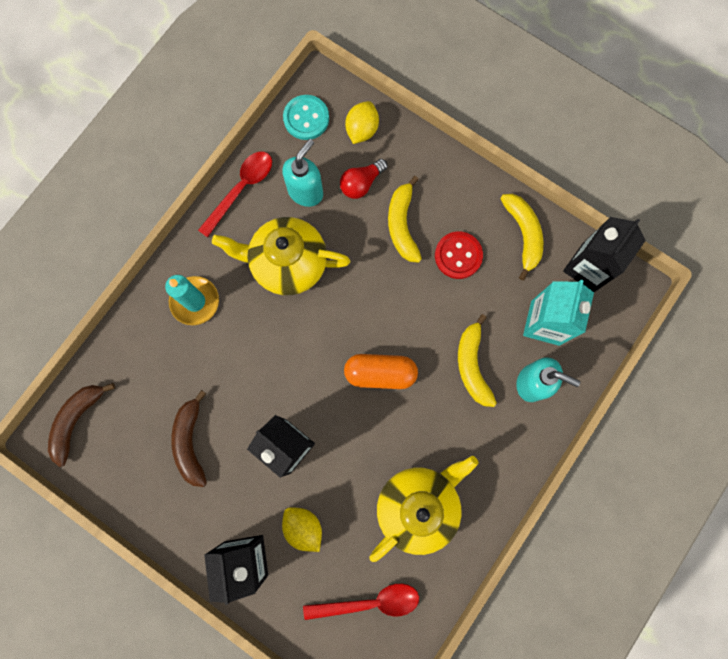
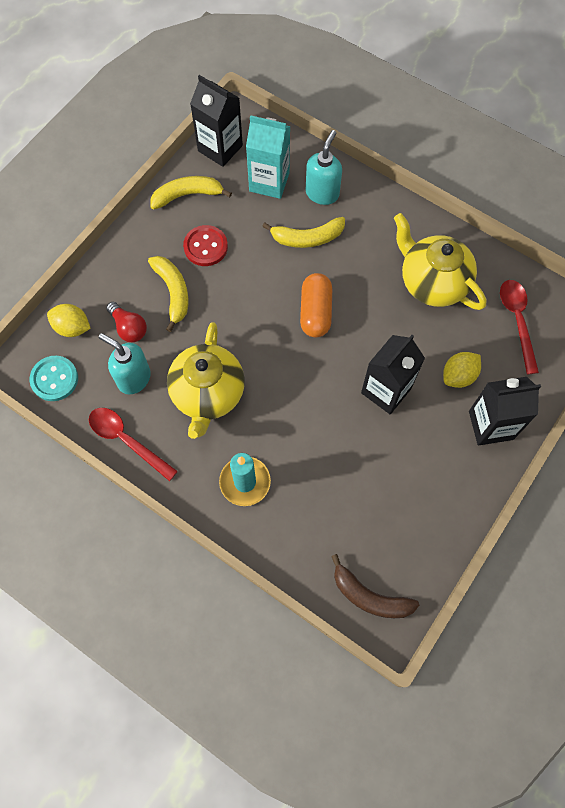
camera: 90 degrees left, 10 degrees down
(190, 441) = (386, 480): brown banana -> none
(402, 224) = (173, 292): yellow banana -> yellow banana turned 105 degrees counterclockwise

